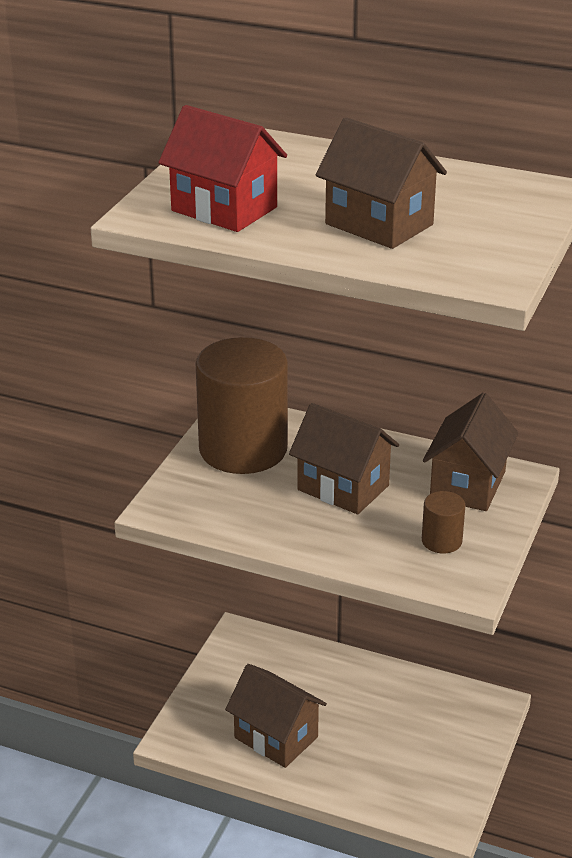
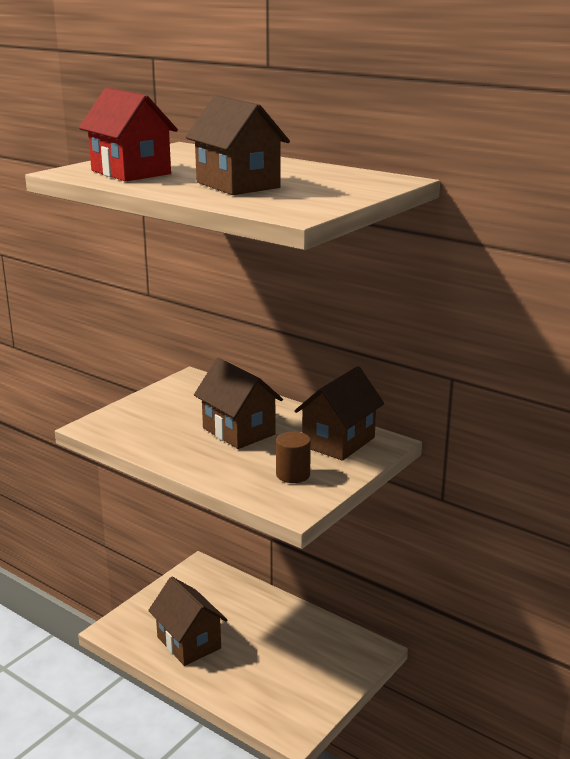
camera: 15 degrees right, 10 degrees down
(243, 449) = (181, 399): brown cylinder -> none

